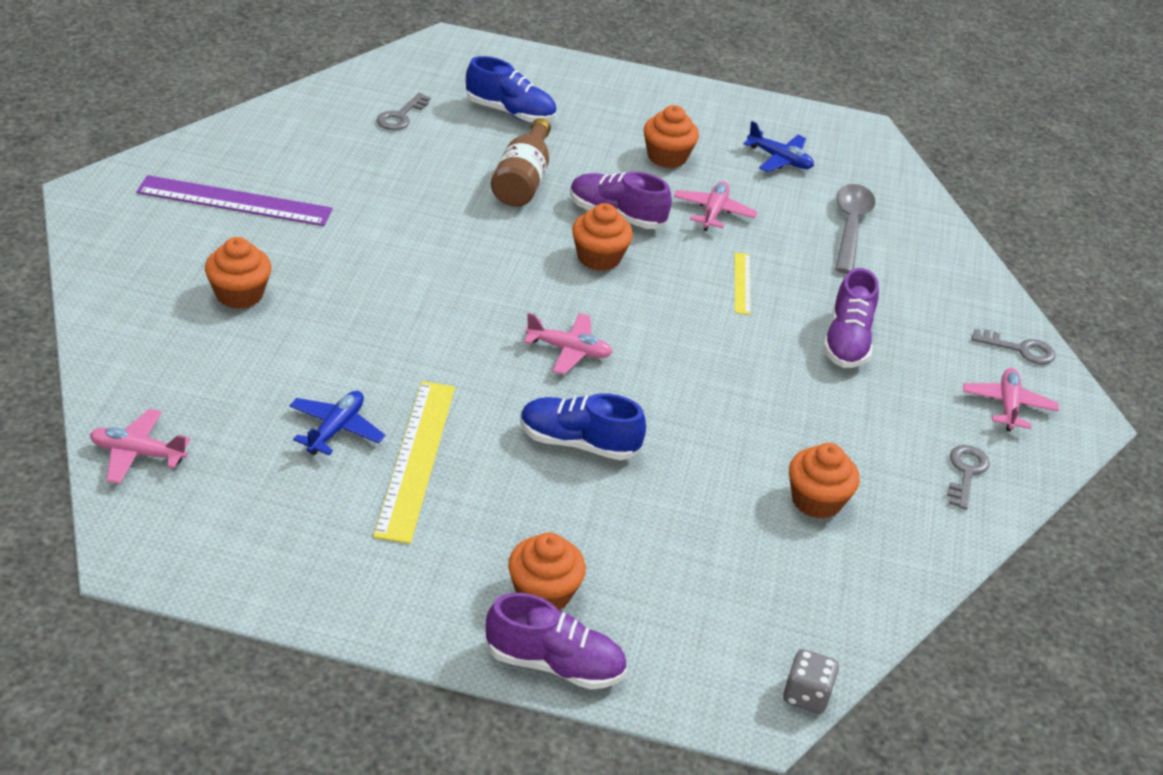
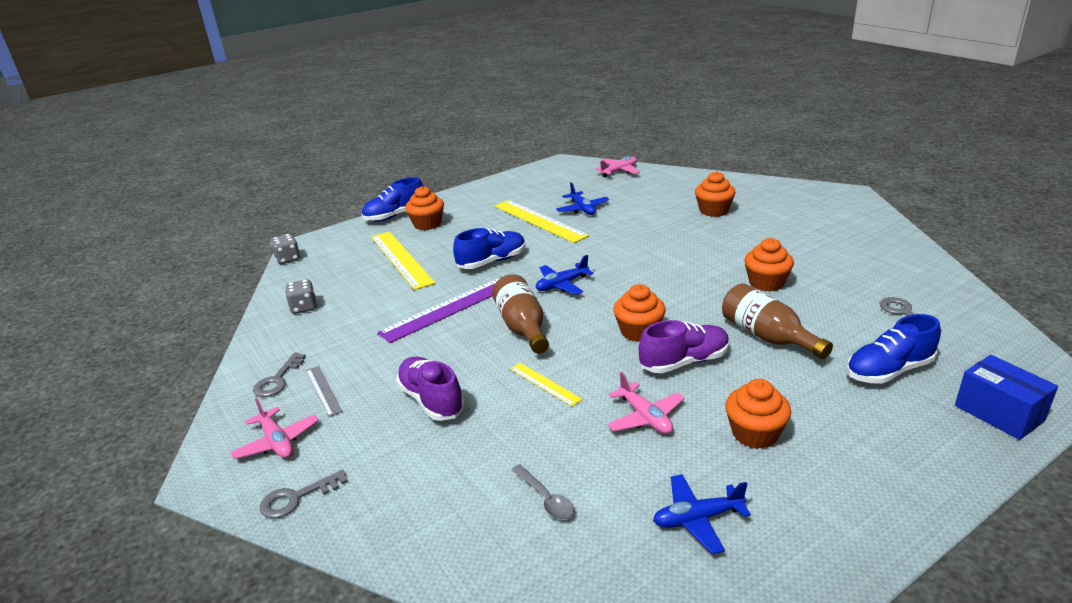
camera: 140 degrees right, 10 degrees down
(235, 201) = (813, 228): purple ruler -> purple ruler (449, 308)
(517, 64) = (999, 413): none -> blue box
(554, 664) = (395, 216): purple shoe -> blue shoe
(569, 350) = (562, 285): pink plane -> blue plane
(666, 547) = (401, 259): none -> yellow ruler
(680, 340) = (522, 327): none -> brown bottle
(816, 500) = (353, 313): orange cupcake -> orange cupcake (766, 283)
(850, 227) = (546, 499): grey spoon -> grey spoon, size x0.57
(863, 561) = (304, 307): none -> grey dice
(930, 424) = (323, 390): none -> grey ruler
(966, 472) = (277, 380): grey key -> grey key turned 45 degrees clockwise

